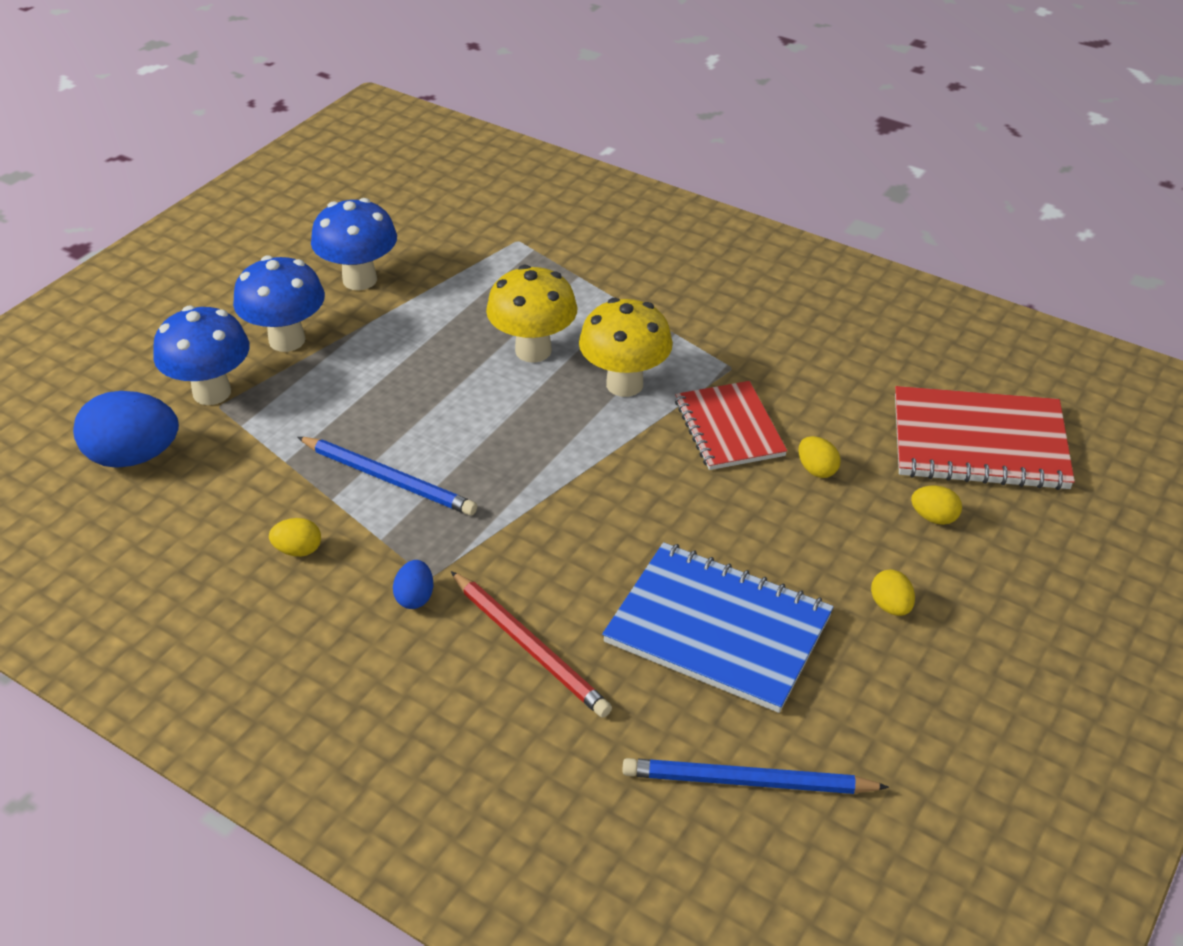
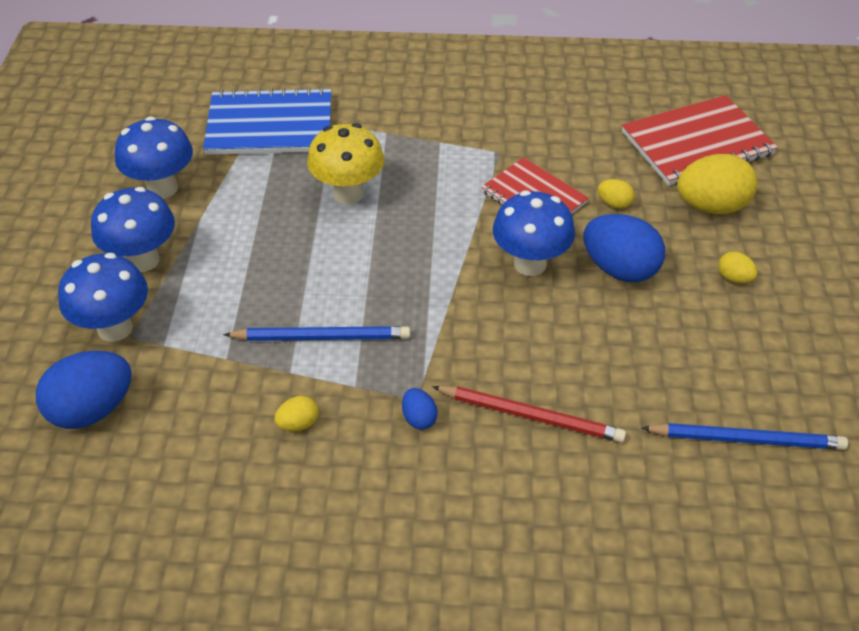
camera: 30 degrees left, 5 degrees up
(624, 384) = (436, 193): yellow mushroom -> none
(663, 495) = (530, 264): none -> blue mushroom
(718, 629) = (643, 344): blue notebook -> blue notebook (270, 126)
(747, 782) = (746, 439): blue pencil -> blue pencil turned 150 degrees counterclockwise
(760, 541) = (619, 269): none -> blue egg
(933, 517) = (711, 206): yellow egg -> yellow egg, size x2.10

